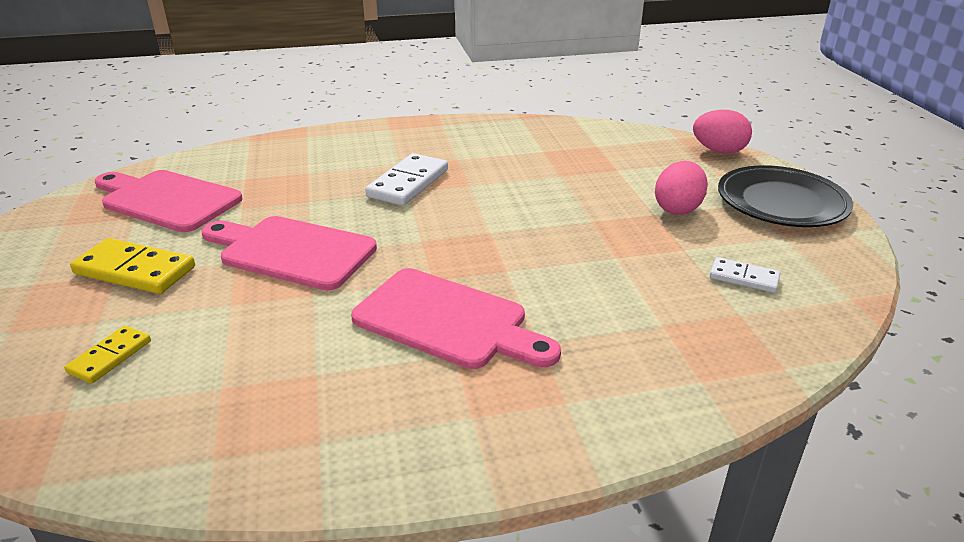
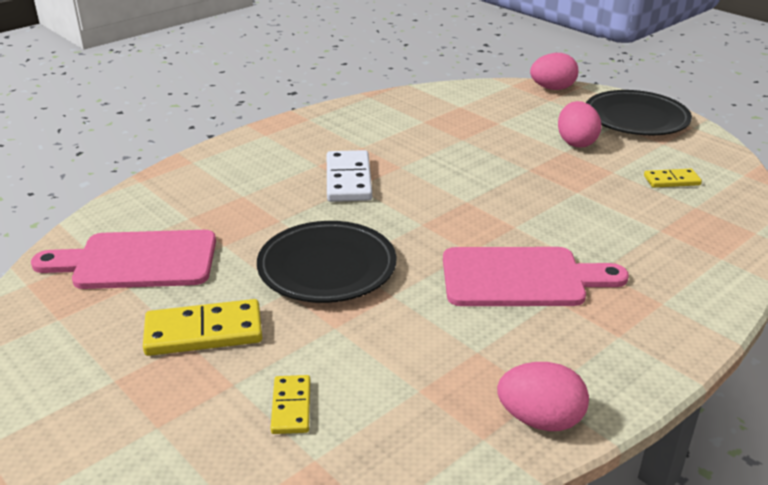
camera: 30 degrees left, 0 degrees up
(284, 465) = (540, 419): none -> pink egg
(292, 251) = (327, 268): pink cutting board -> black plate
(744, 278) = (671, 180): white domino -> yellow domino

